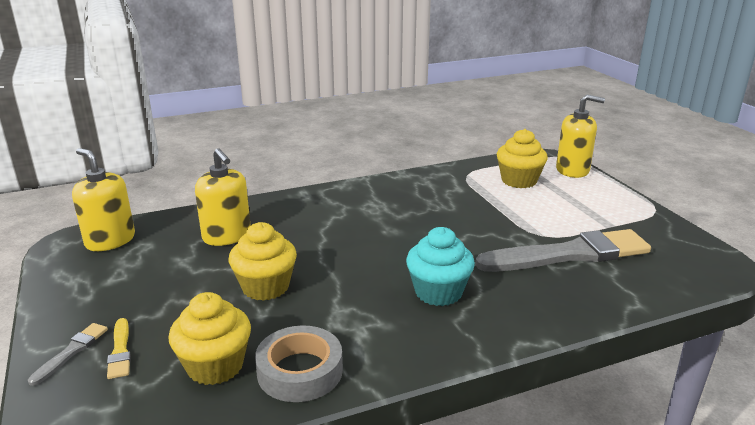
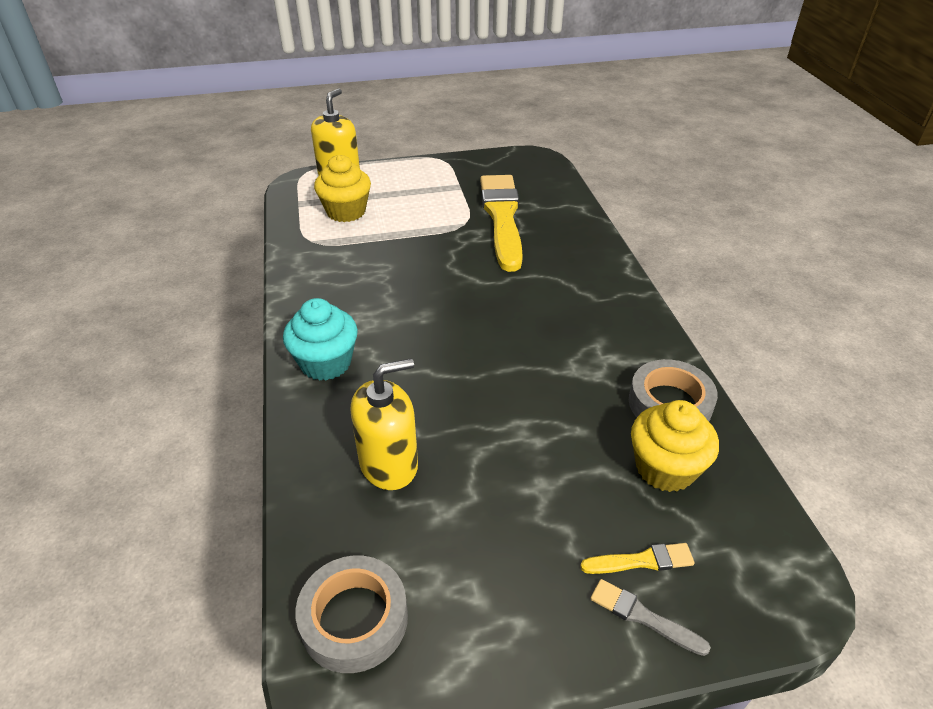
camera: 80 degrees left, 15 degrees up
(110, 240) = (354, 619): yellow soap dispenser -> grey tape
(265, 287) = (523, 426): yellow cupcake -> none
(438, 292) = (551, 301): turquoise cupcake -> turquoise cupcake (326, 363)
(569, 254) = (502, 218): grey brush -> yellow brush

